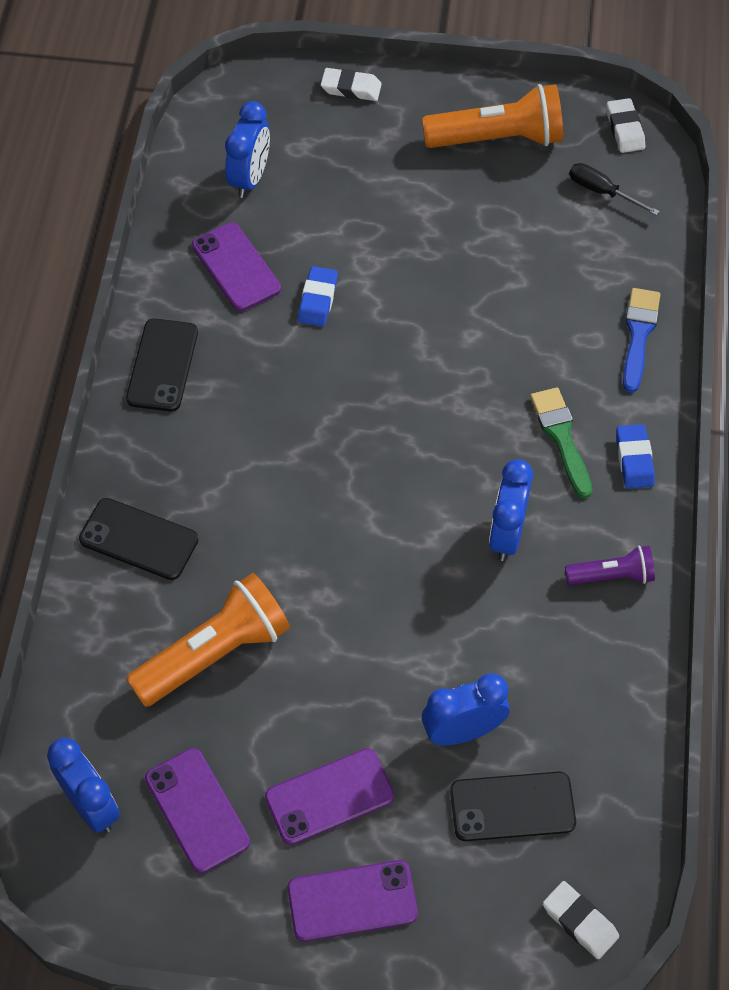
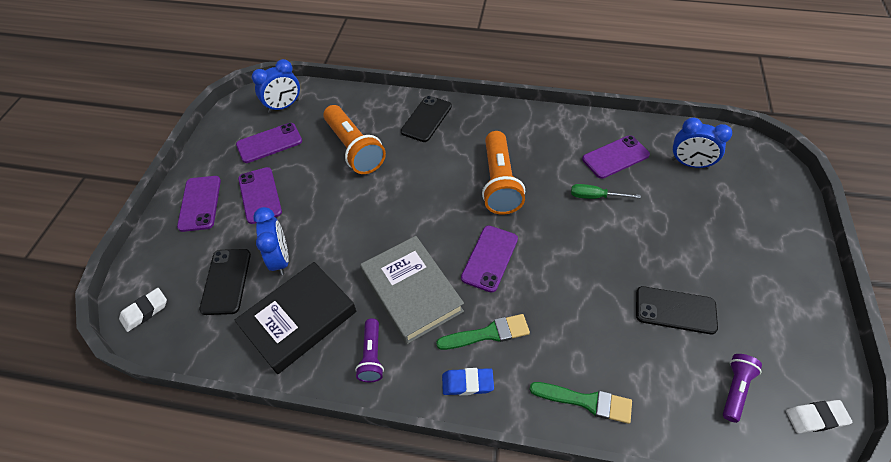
camera: 95 degrees right, 5 degrees down
(162, 365) = (539, 126): black phone -> black phone (675, 310)
(318, 300) = (595, 196): blue eraser -> green screwdriver
(351, 88) = (791, 219): white eraser -> none
(439, 436) = (490, 258): none -> purple phone
(498, 139) = (771, 313): orange flashlight -> orange flashlight (499, 183)
(506, 534) = (411, 292): blue clock -> grey book
(568, 681) = (299, 320): none -> black book
(602, 192) = (735, 389): black screwdriver -> purple flashlight
(638, 335) = (586, 401): blue brush -> green brush

